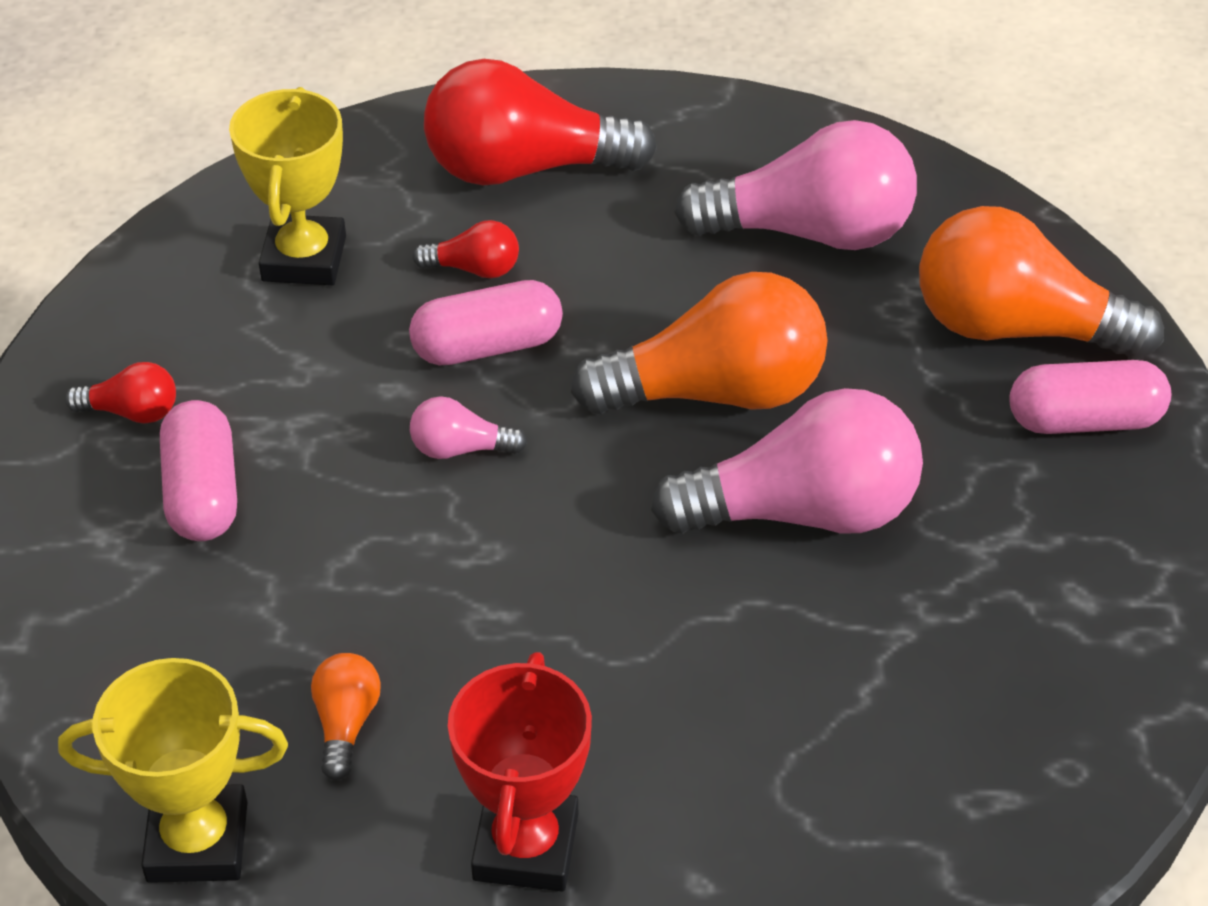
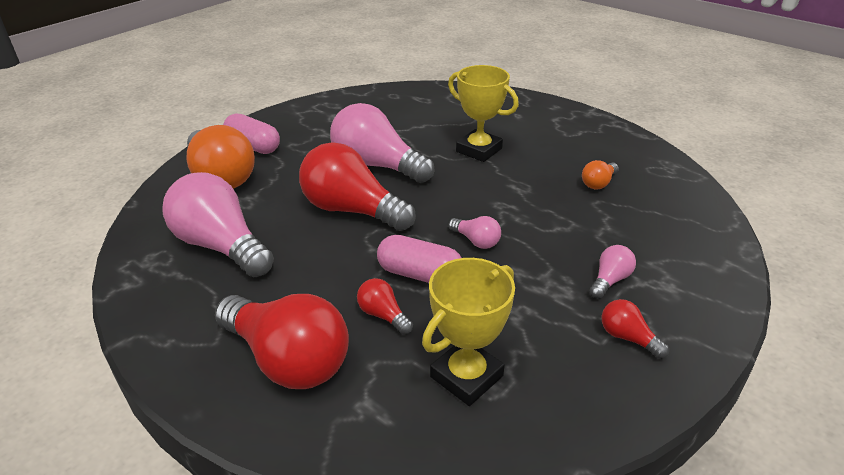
camera: 140 degrees left, 10 degrees down
(197, 842) = (673, 178): yellow trophy -> yellow trophy (479, 150)
(202, 493) = (610, 280): pink capsule -> pink light bulb
(525, 846) = (561, 138): red trophy -> none
(716, 392) = (352, 210): orange light bulb -> red light bulb

